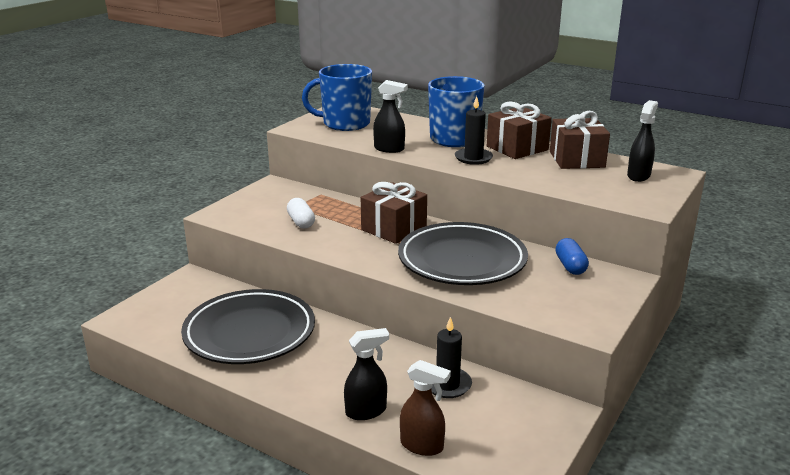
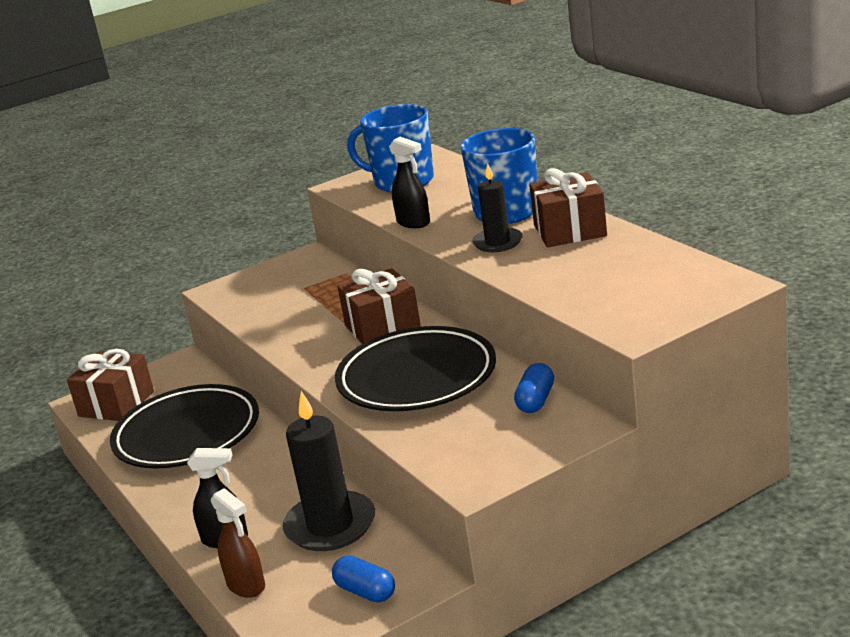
camera: 30 degrees right, 0 degrees up
(301, 222) = (291, 309): white capsule -> none
(447, 385) = (330, 526): black candle -> black candle, size x1.63
(527, 430) = (365, 592): none -> blue capsule
(577, 159) = (626, 253): brown gift -> brown gift (116, 404)
(638, 176) = (678, 285): black spray bottle -> none

